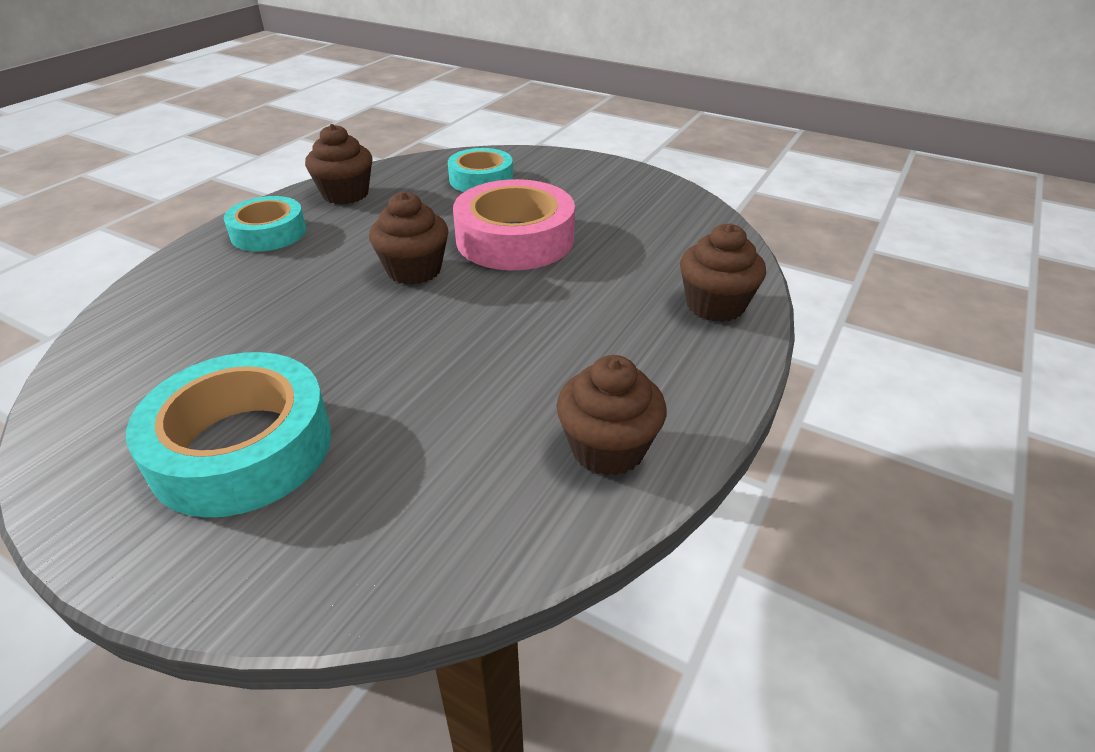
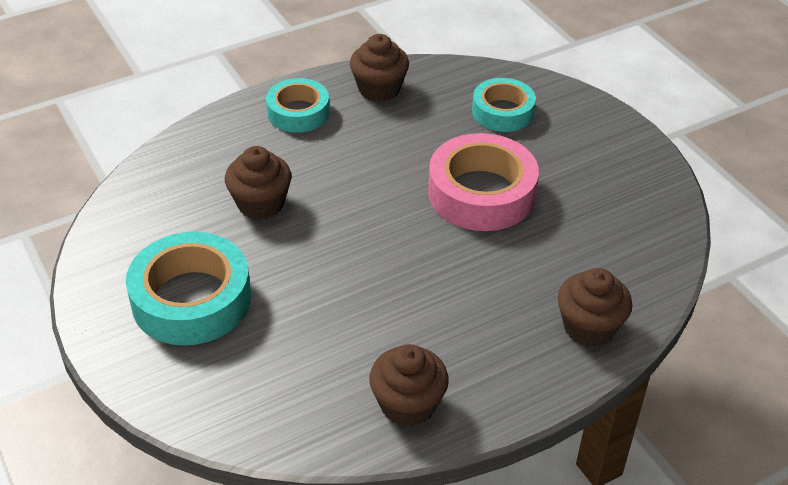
camera: 30 degrees right, 5 degrees up
(414, 270) = (382, 195): brown cupcake -> brown cupcake (260, 203)

